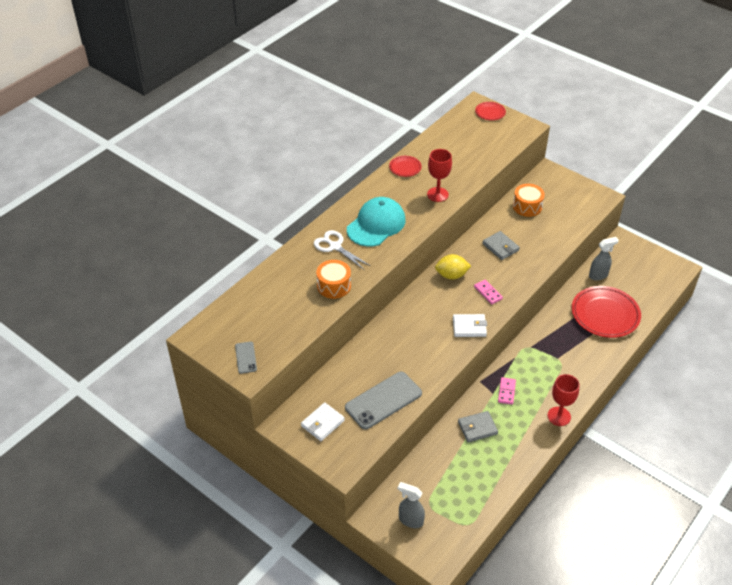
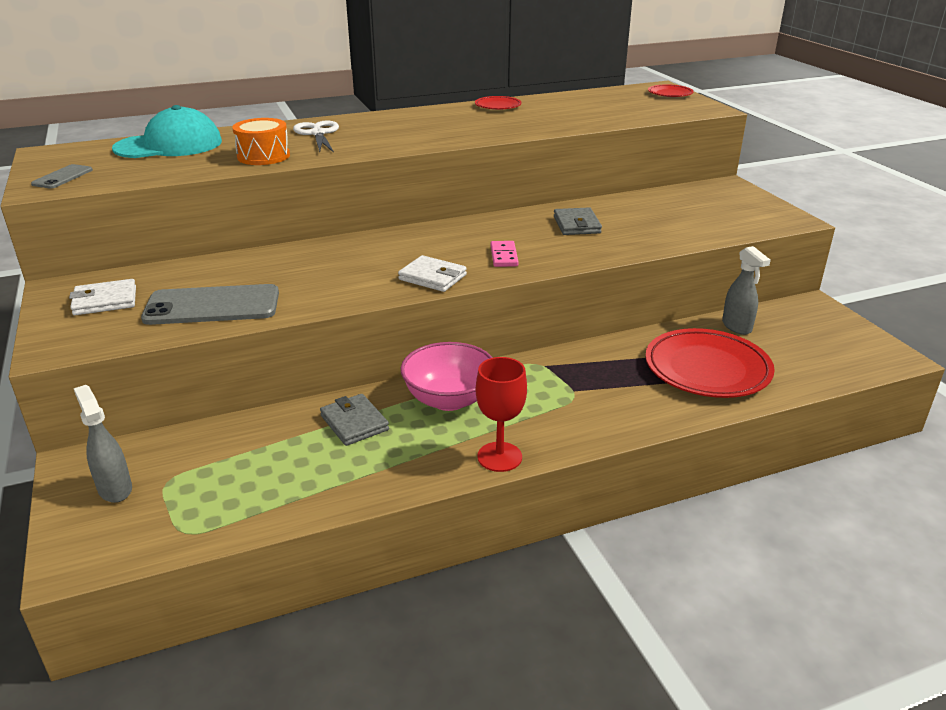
camera: 30 degrees right, 15 degrees down
(376, 224) = (395, 130): turquoise cap -> turquoise cap (169, 145)
(437, 194) = (510, 127): red goblet -> none
(451, 275) = (473, 230): yellow lemon -> none
(477, 428) = (354, 423): grey wallet -> grey wallet turned 45 degrees clockwise
(506, 392) = (449, 399): pink domino -> pink bowl
(527, 206) = (661, 203): orange drum -> none
(598, 275) = (737, 327): grey spray bottle -> grey spray bottle turned 60 degrees clockwise

